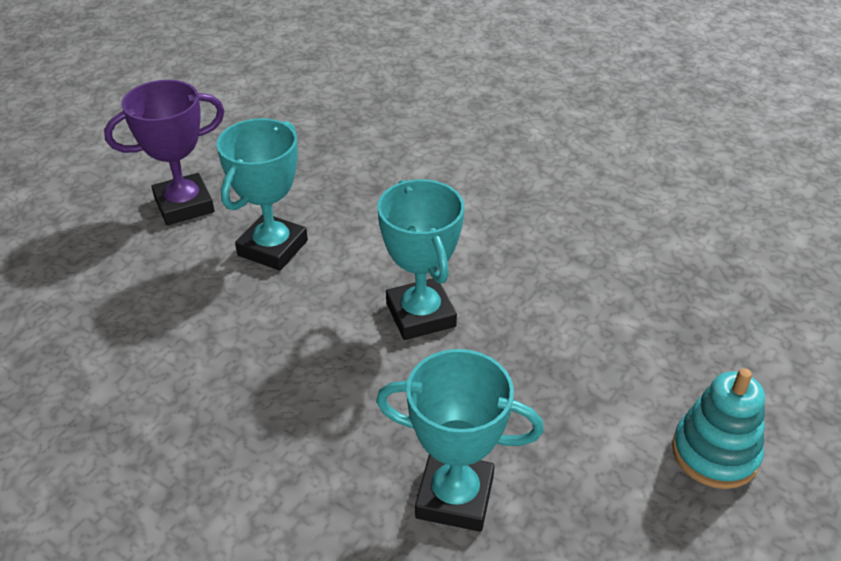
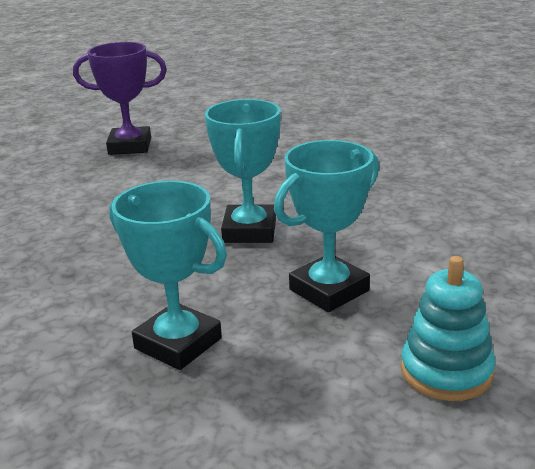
camera: 25 degrees right, 15 degrees down
(272, 248) = (170, 176): turquoise trophy -> turquoise trophy (329, 290)

